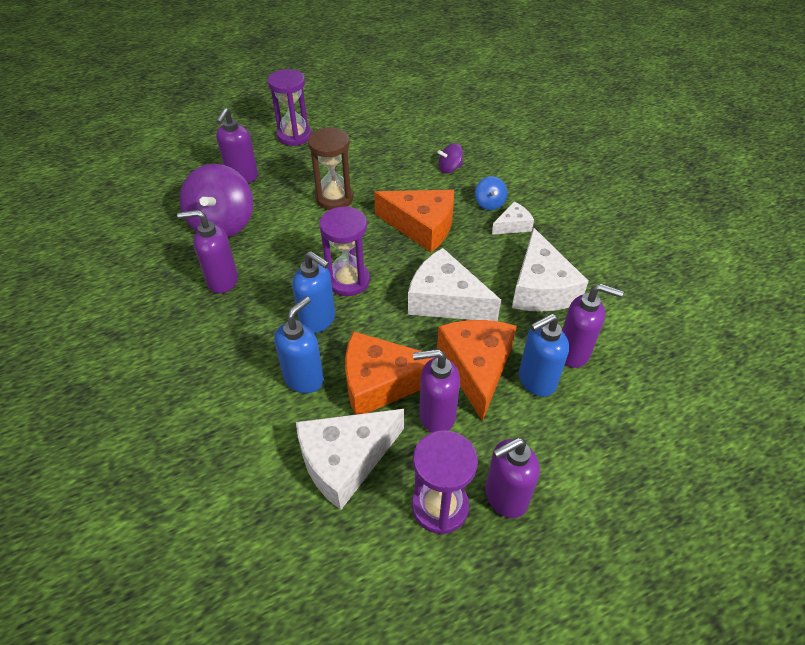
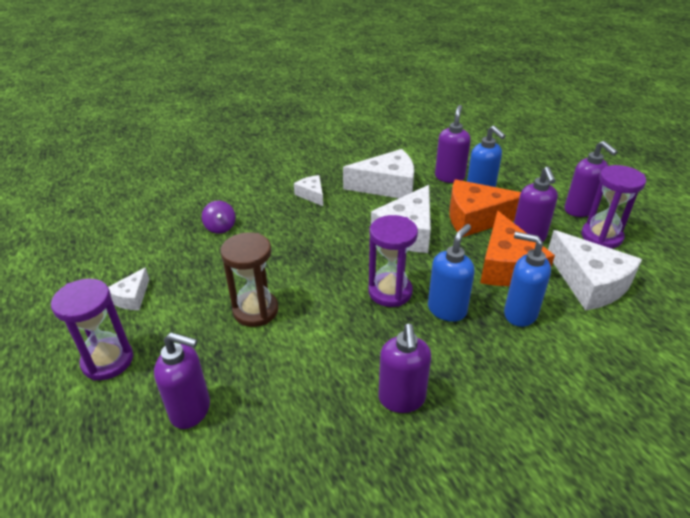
camera: 90 degrees left, 10 degrees down
(223, 223) = (294, 417): purple spinning top -> none
(358, 135) = (131, 297): none -> white cheese
(421, 226) = (310, 245): orange cheese -> none
(489, 203) = (280, 205): blue spinning top -> none

